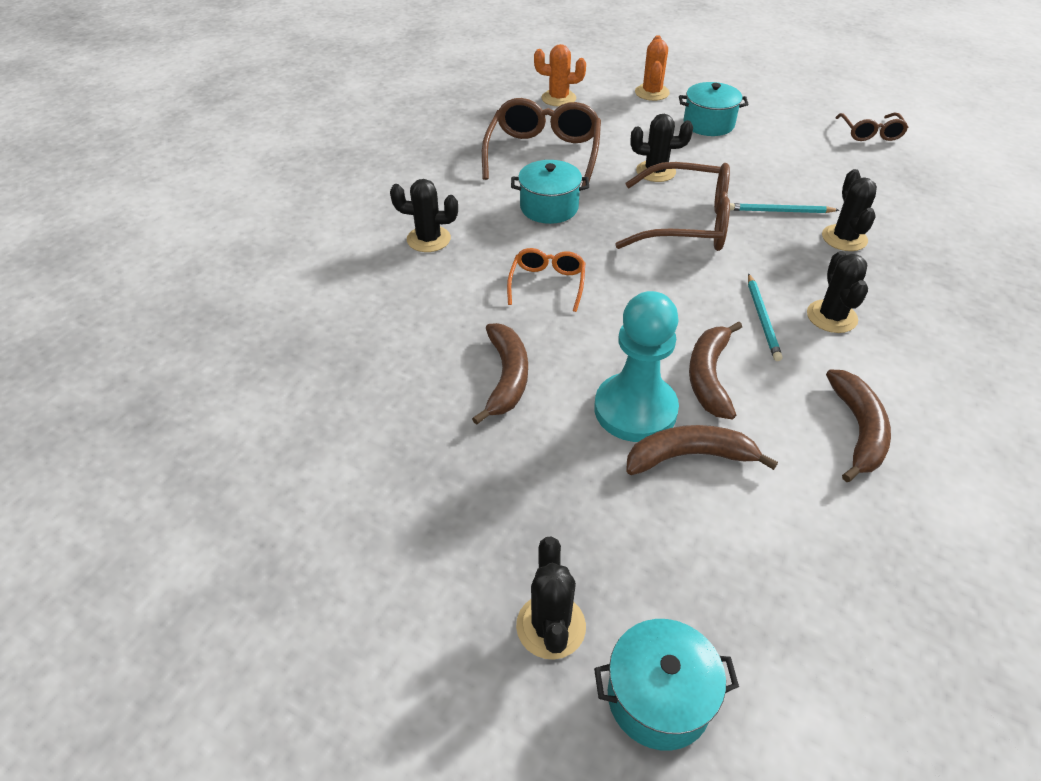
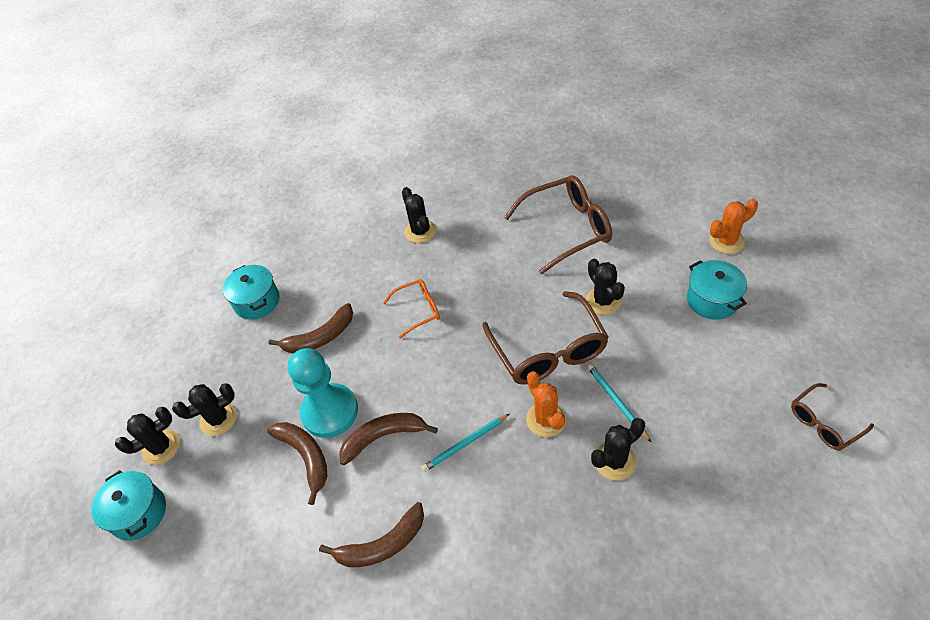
camera: 65 degrees right, 5 degrees up
(549, 207) = (502, 267): turquoise pot -> turquoise pot (257, 301)
(558, 98) = (655, 195): orange cactus -> orange cactus (546, 419)
(831, 317) = (499, 487): black cactus -> black cactus (218, 419)

